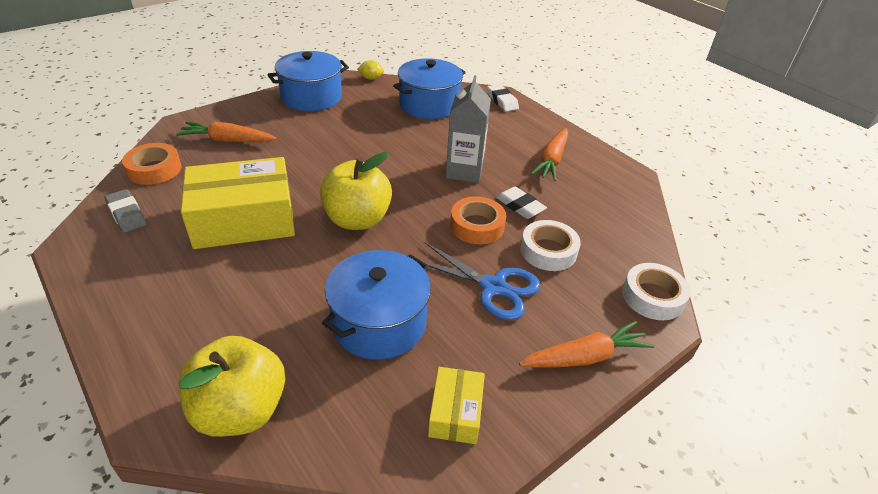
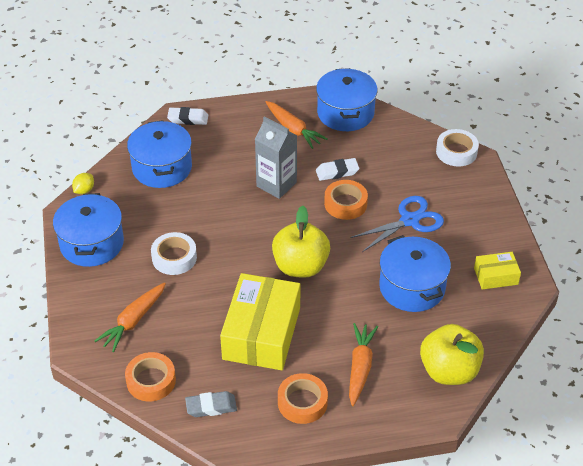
camera: 60 degrees left, 5 degrees up
(147, 279) = (302, 402): none -> orange tape
(455, 412) = (496, 276): yellow box -> yellow box turned 45 degrees counterclockwise
(548, 251) = (391, 179): white tape -> white tape (174, 258)
(585, 357) = (485, 205): orange carrot -> orange carrot (360, 367)
(614, 187) = (345, 113): none -> blue pot

